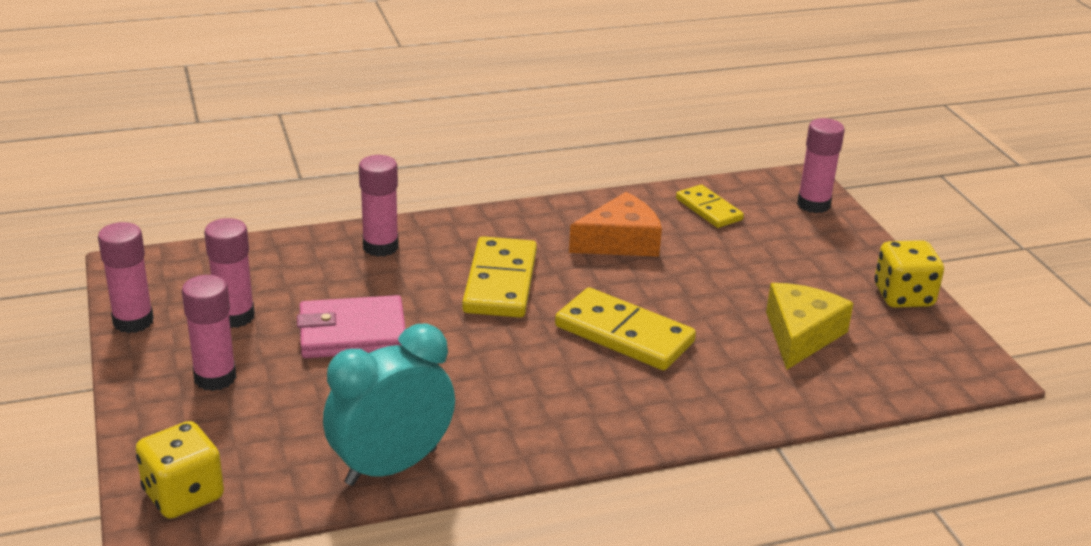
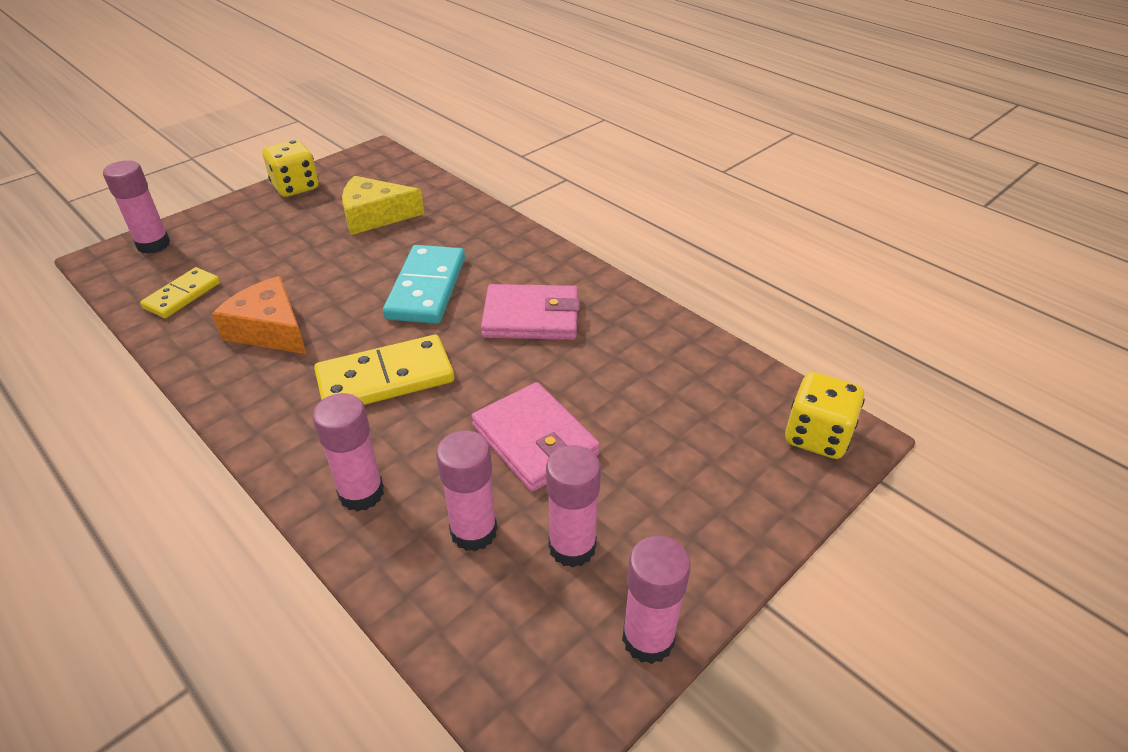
camera: 115 degrees left, 10 degrees up
(215, 378) = (675, 502): pink glue stick -> pink glue stick (473, 531)
(391, 466) = (679, 343): turquoise clock -> none
(520, 384) = (531, 317): none -> pink wallet
(624, 334) = (426, 288): yellow domino -> turquoise domino

